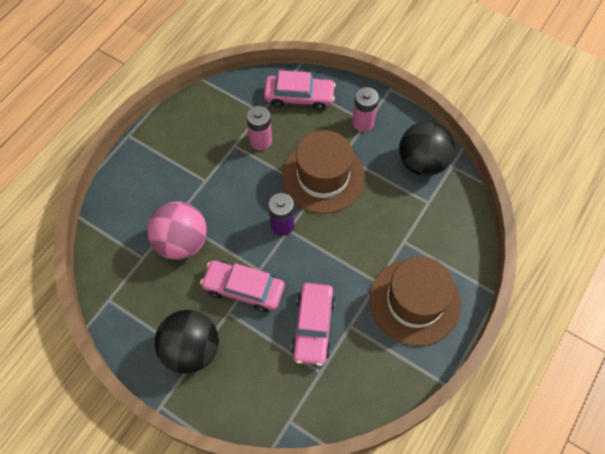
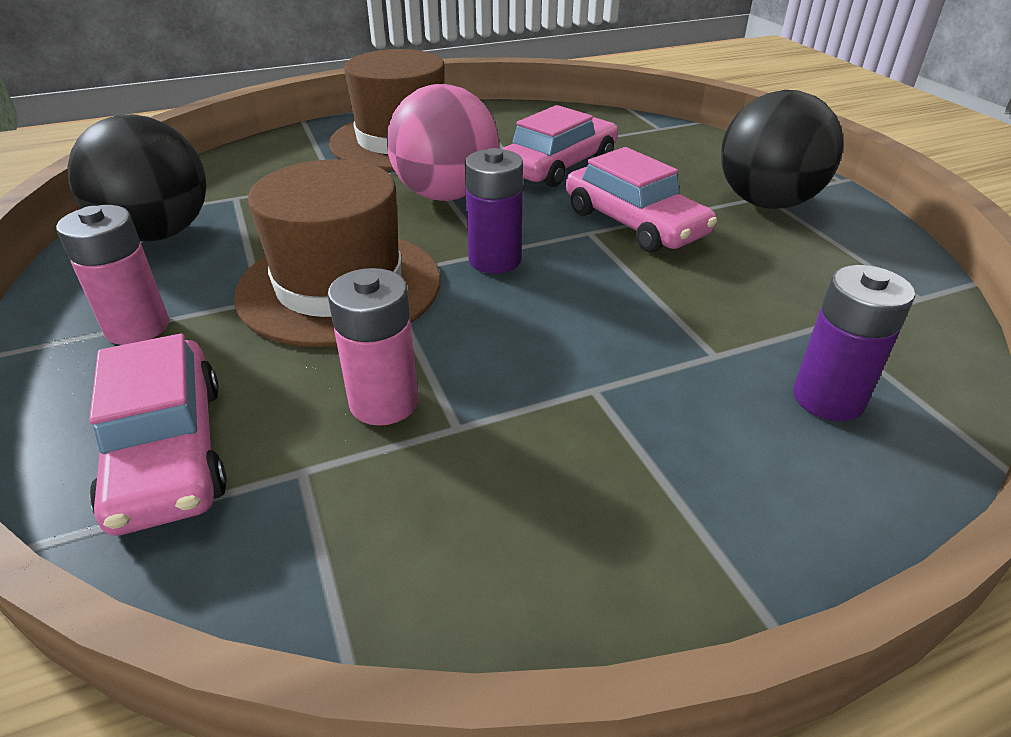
camera: 145 degrees left, 25 degrees down
(133, 217) = (828, 398): none -> purple battery
(182, 242) = (719, 312): pink ball -> pink ball (446, 195)
(299, 97) = (168, 451): pink car -> pink car turned 150 degrees counterclockwise

